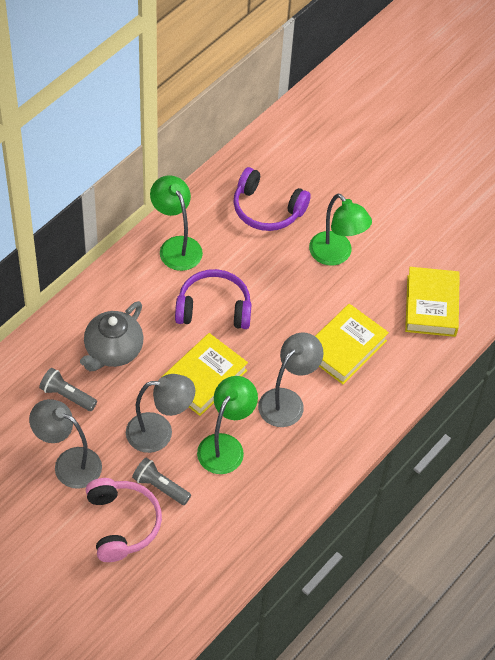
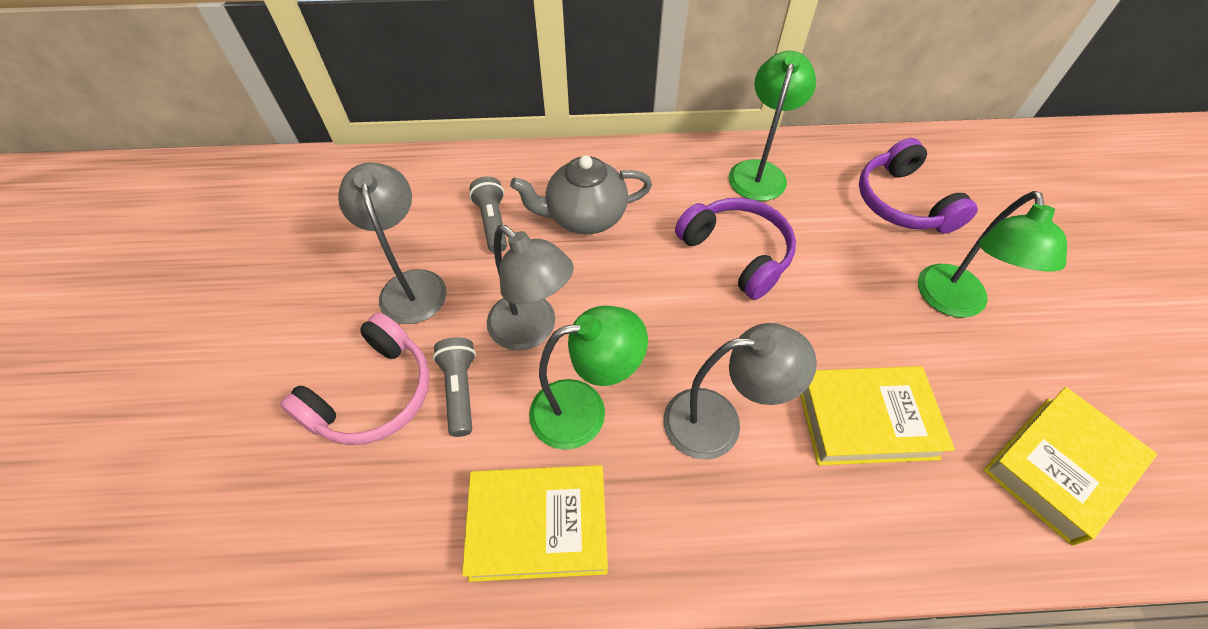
camera: 50 degrees right, 0 degrees up
(204, 378) = (646, 314): yellow book -> yellow book (538, 525)

